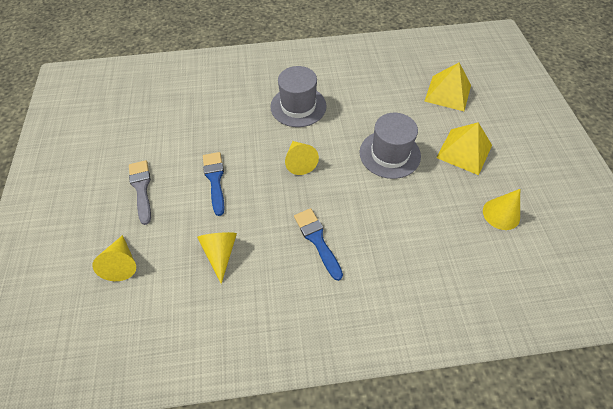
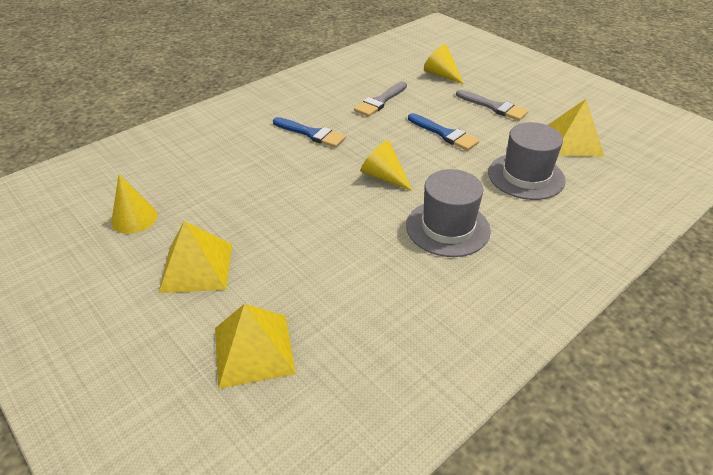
camera: 145 degrees right, 15 degrees down
(143, 125) = (573, 141): none -> yellow pyramid
(220, 253) = (380, 101): yellow cone -> grey brush
(389, 154) = (291, 224): grey hat -> grey hat (526, 176)

